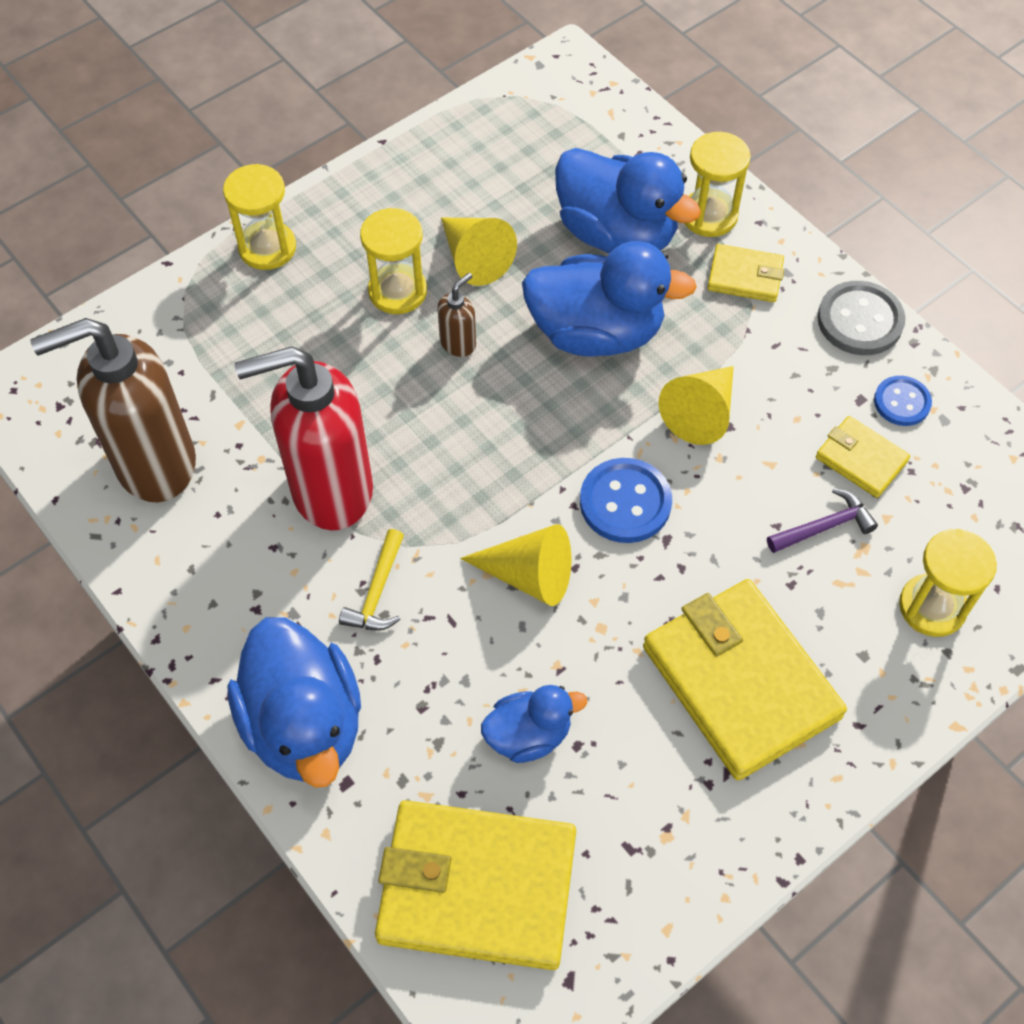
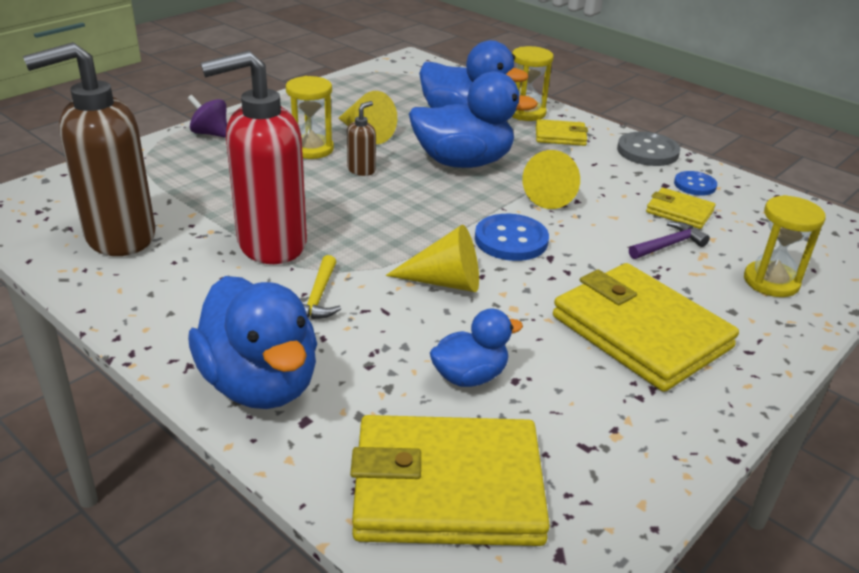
camera: 10 degrees left, 25 degrees down
(267, 248) = (210, 133): yellow hourglass -> purple spinning top

